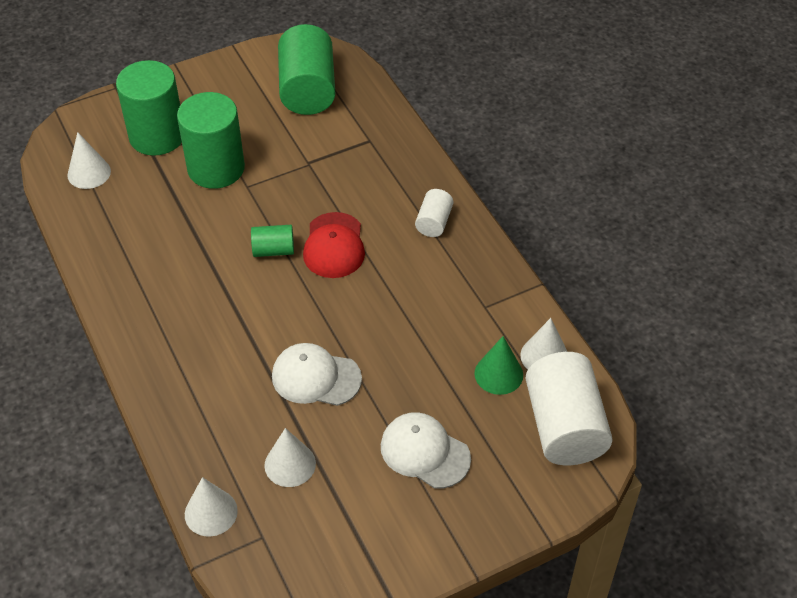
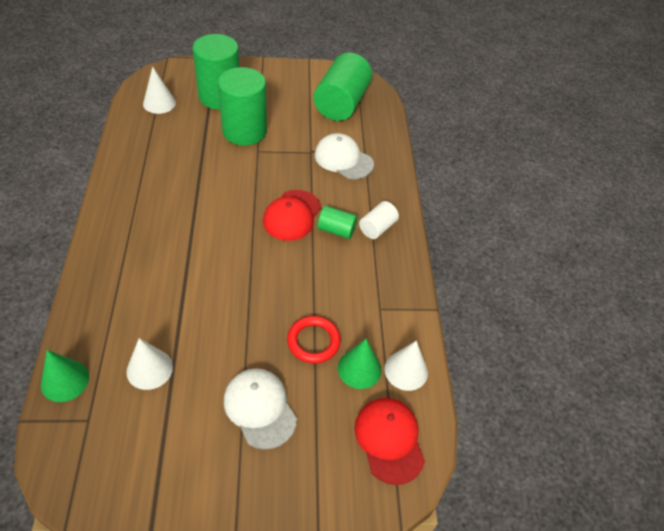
camera: 20 degrees right, 0 degrees up
(211, 512) = (65, 380): white cone -> green cone
(273, 250) = (246, 201): green cylinder -> green cylinder (336, 230)
(316, 377) = (215, 308): white cap -> white cap (343, 159)
(438, 367) = (313, 341): none -> red ring
(564, 426) = (389, 440): white cylinder -> red cap

